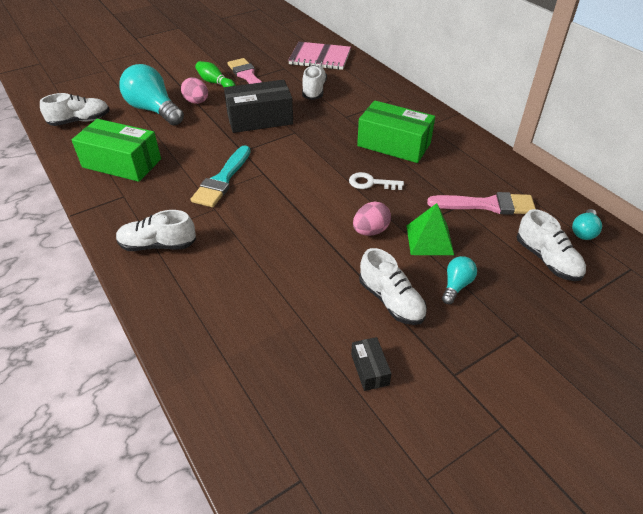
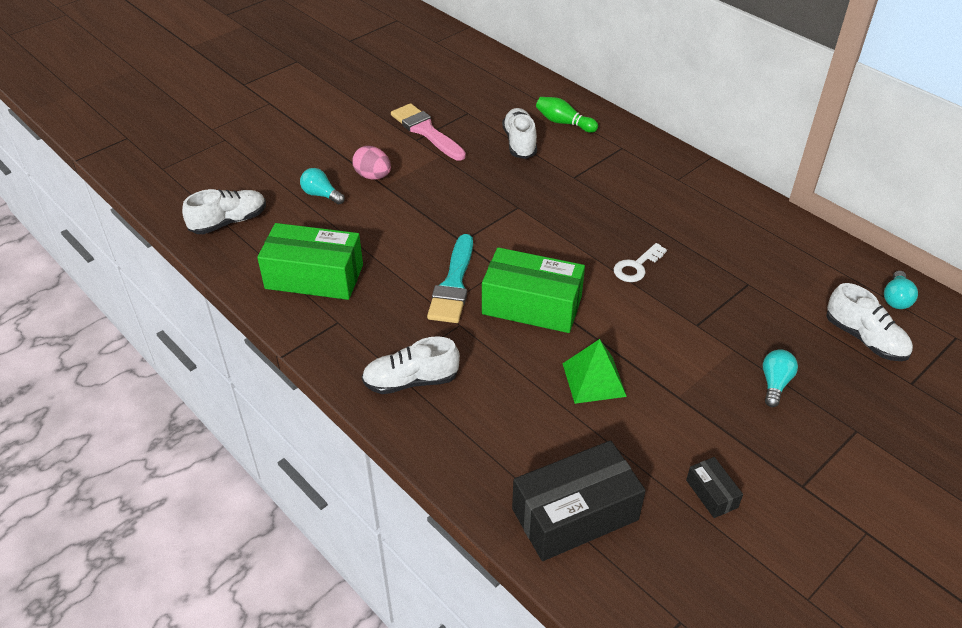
camera: 10 degrees left, 0 degrees up
(154, 110) = (321, 195): turquoise light bulb -> turquoise light bulb, size x0.48
(215, 83) = (385, 144): green bowling pin -> green bowling pin (564, 123)
(260, 119) = (466, 193): black box -> black box (575, 514)
(320, 58) = (509, 92): pink notebook -> none
(370, 231) = (657, 329): pink egg -> none
(371, 183) = (637, 266): white key -> white key turned 45 degrees counterclockwise
(391, 300) = (709, 412): white shoe -> none
(394, 144) = (646, 210): green box -> green box (532, 305)
(429, 240) = (728, 331): green pyramid -> green pyramid (594, 379)
(487, 205) = (780, 278): pink brush -> none

